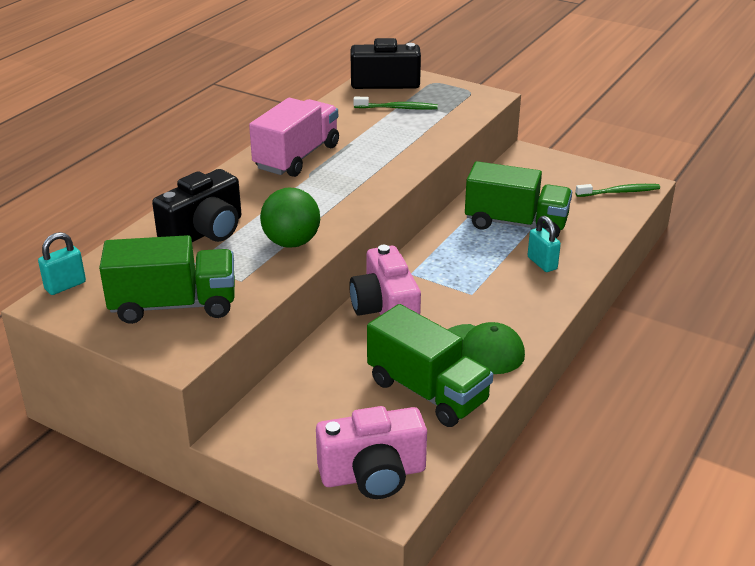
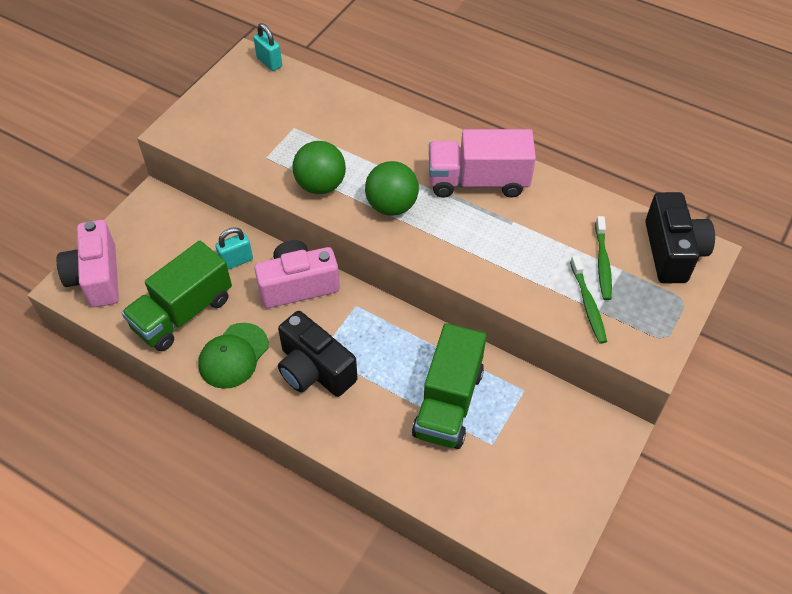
camera: 90 degrees right, 20 degrees up
(174, 305) = (236, 122): green truck -> none
(205, 232) = (341, 129): black camera -> black camera (314, 370)
(297, 157) = (478, 181): pink truck -> pink truck turned 150 degrees clockwise
(326, 201) = (391, 206): none -> green ball
(542, 263) = (370, 419): turquoise padlock -> turquoise padlock (236, 261)
(619, 192) = (527, 525): green toothbrush -> green toothbrush (588, 304)

